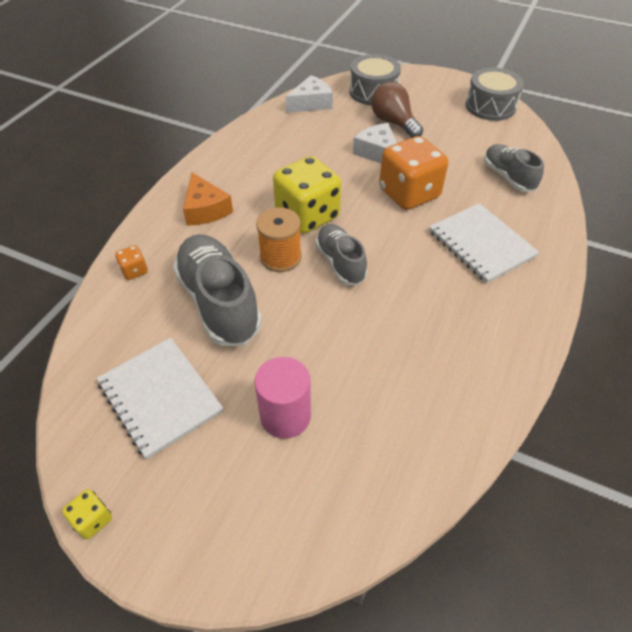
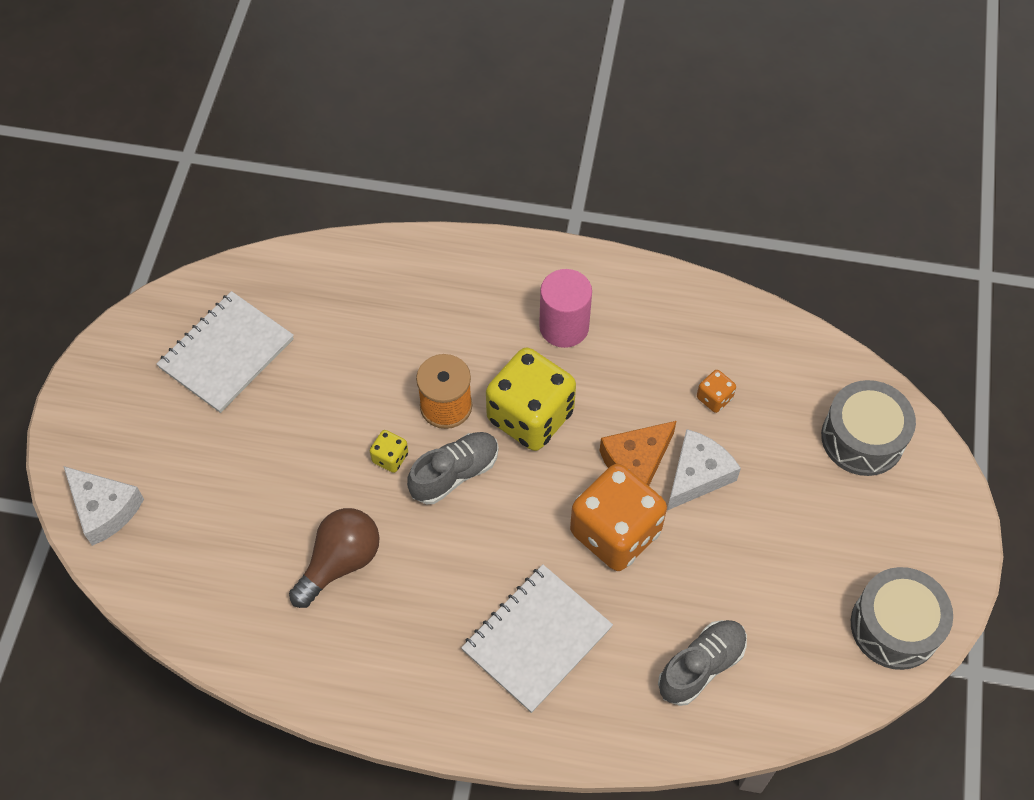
camera: 75 degrees right, 10 degrees up
(93, 520) = (98, 349): yellow dice -> yellow dice (390, 458)
(134, 271) = (384, 266): orange dice -> orange dice (714, 398)
(205, 209) = (507, 300): orange cheese -> orange cheese (636, 462)
(219, 302) = (359, 364): grey shoe -> none
(285, 416) = (226, 470): pink cylinder -> pink cylinder (564, 327)
(311, 103) = (792, 357): white cheese -> white cheese (104, 509)
(394, 123) = (785, 483): brown light bulb -> brown light bulb (340, 562)

